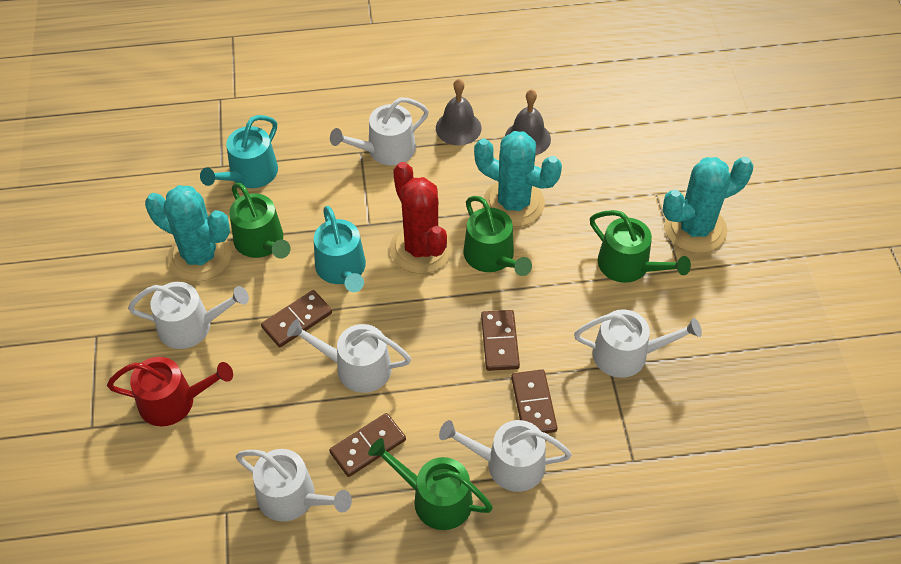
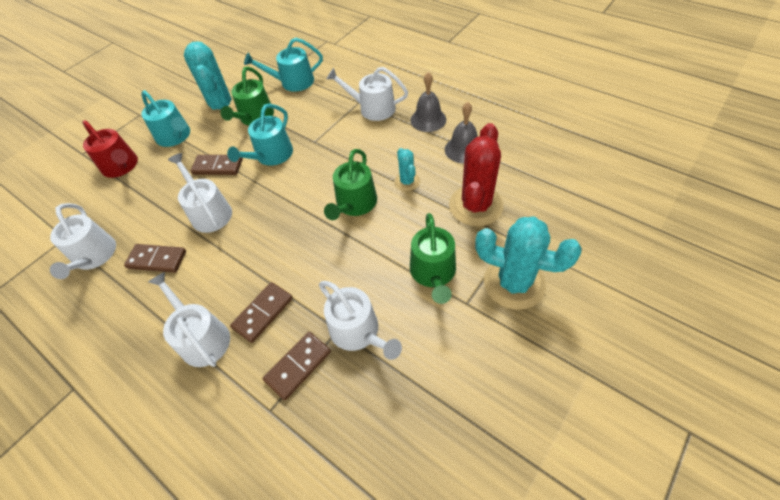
camera: 50 degrees right, 0 degrees up
(192, 326) = (175, 137): white watering can -> turquoise watering can
(421, 248) = (323, 172): red cactus -> red cactus (476, 205)
(435, 498) = (143, 321): green watering can -> none
(500, 342) = (294, 258): brown domino -> brown domino (298, 366)
(513, 203) = (407, 181): turquoise cactus -> turquoise cactus, size x0.51

